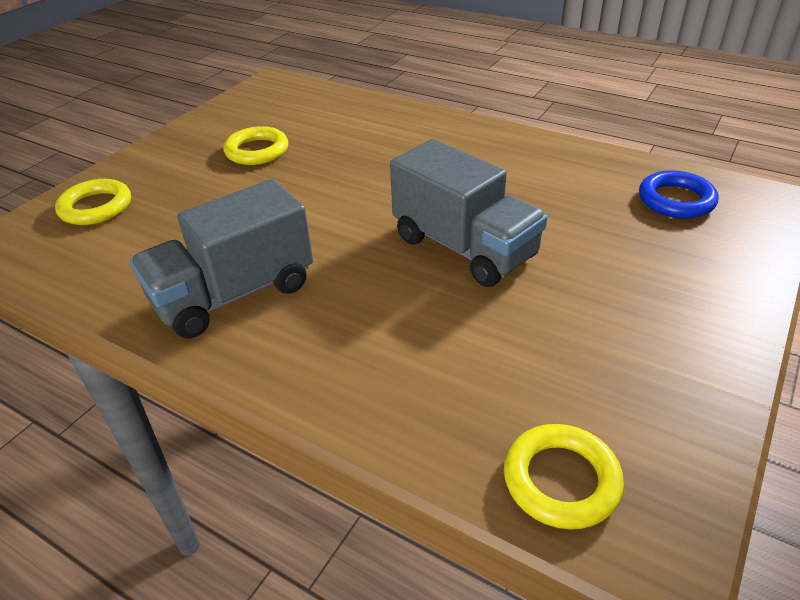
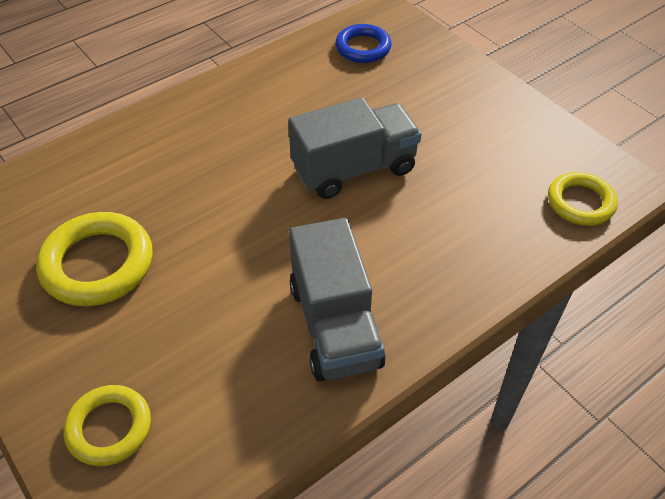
camera: 70 degrees left, 10 degrees up
(257, 151) = (97, 264): yellow ring -> yellow ring, size x1.55

